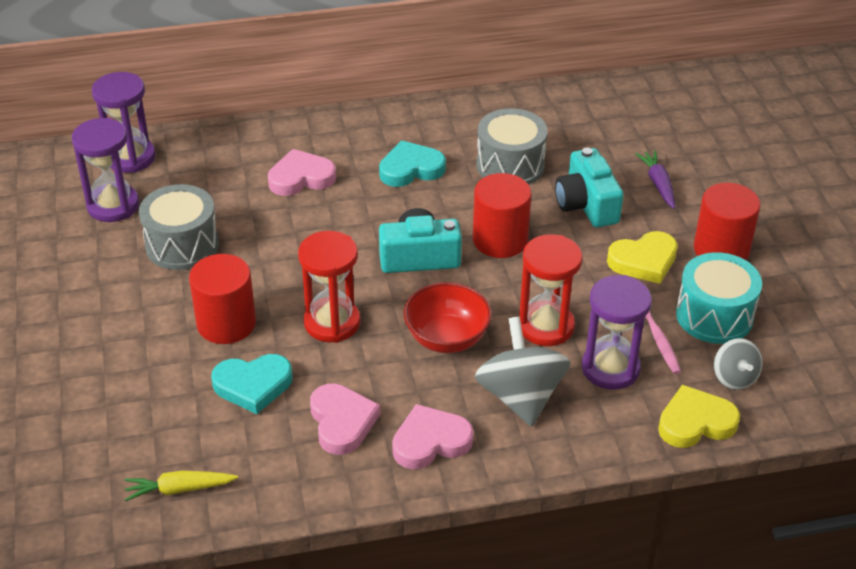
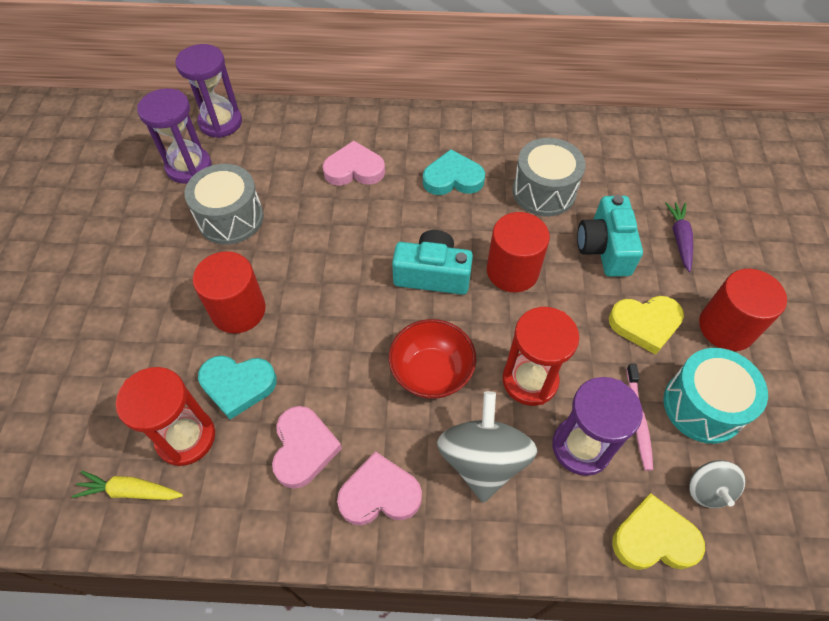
camera: 15 degrees right, 15 degrees up
(332, 322) = (331, 330): red hourglass -> red hourglass (186, 437)

